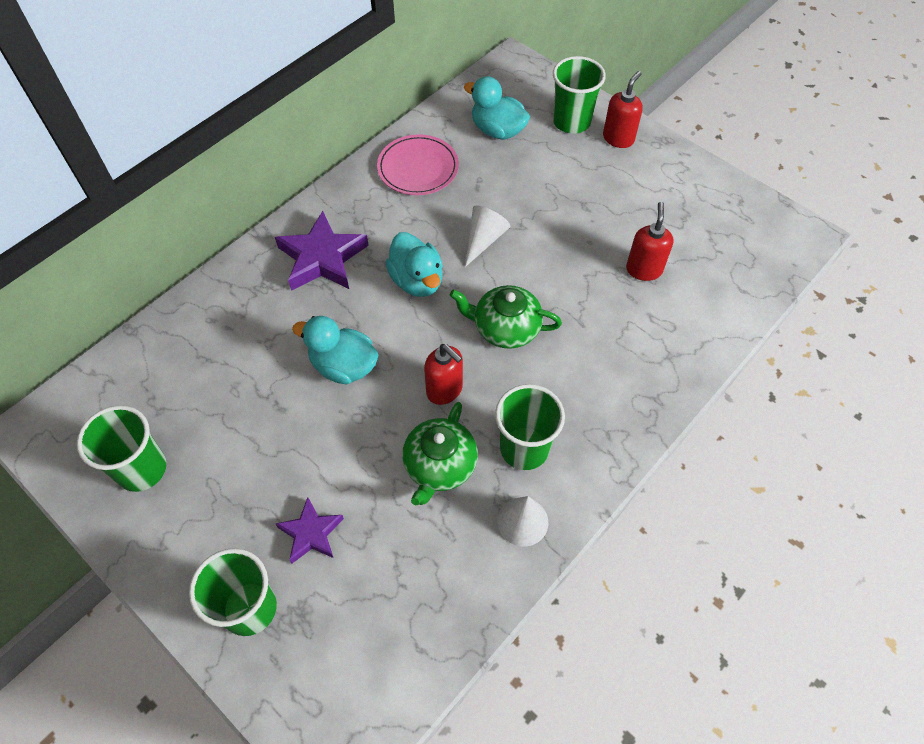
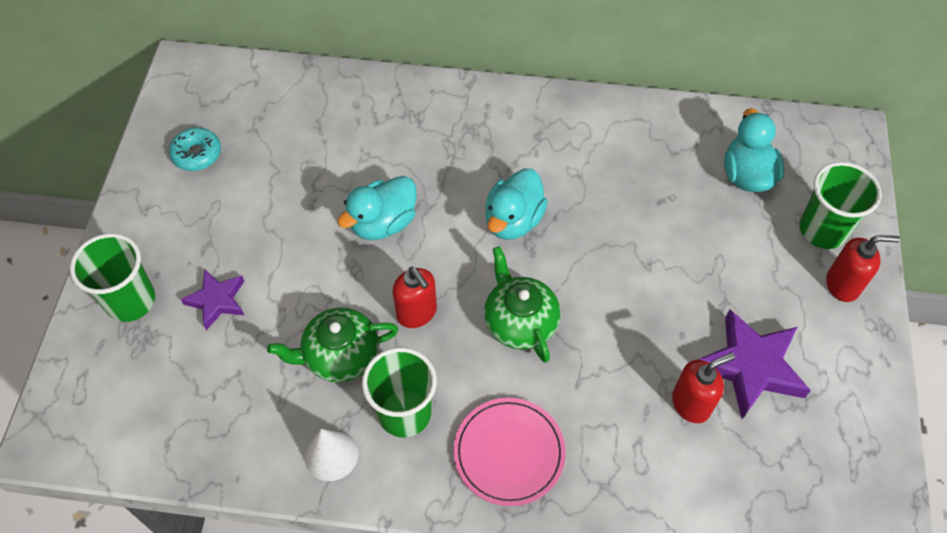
camera: 55 degrees right, 0 degrees up
(142, 469) = (197, 154): green cup -> turquoise donut
(322, 258) = (477, 137): purple star -> purple star (751, 367)
(343, 366) = (383, 223): turquoise duck -> turquoise duck turned 120 degrees counterclockwise
(418, 168) = (639, 141): pink plate -> pink plate (509, 452)
(445, 390) = (417, 313): red soap dispenser -> red soap dispenser turned 45 degrees counterclockwise
(484, 240) = (604, 244): white cone -> none

